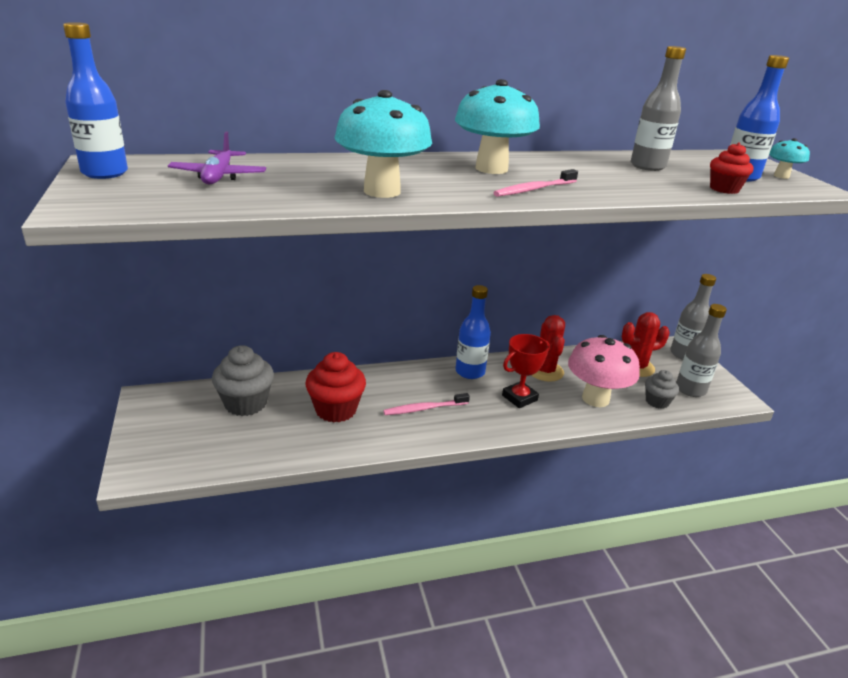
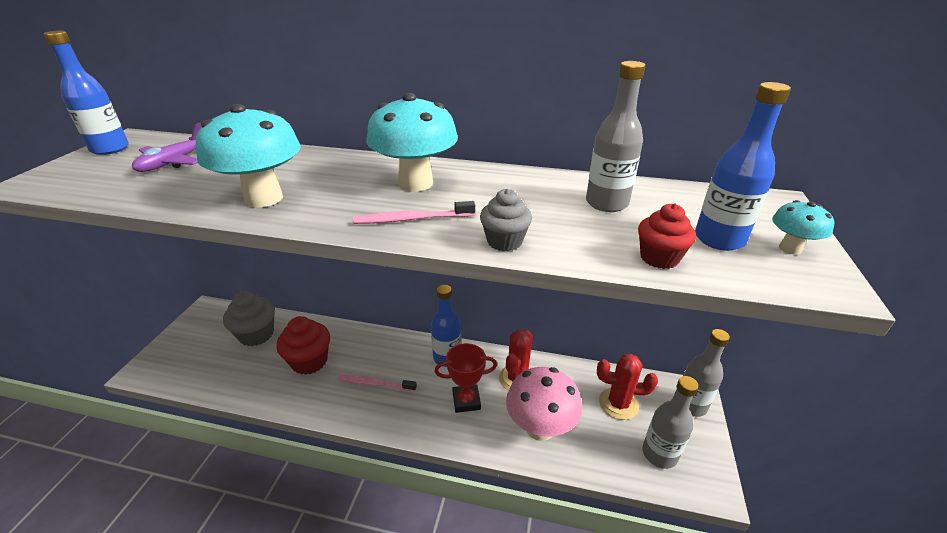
camera: 30 degrees right, 5 degrees up
(657, 402) = (605, 456): grey cupcake -> grey cupcake (504, 241)

